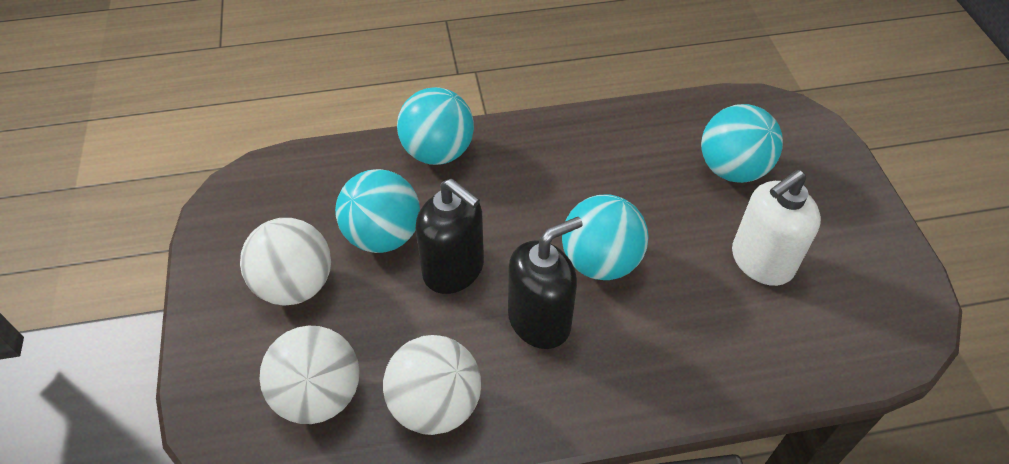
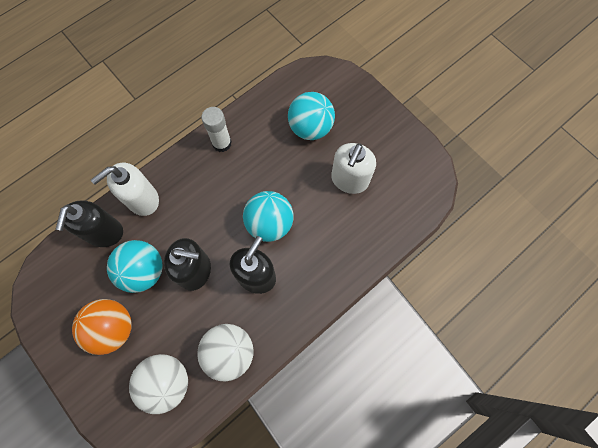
camera: 30 degrees left, 20 degrees up
(295, 285) = (113, 328): white ball -> orange ball
(363, 167) = (104, 233): none -> black soap dispenser
(438, 152) = (142, 199): turquoise ball -> white soap dispenser
(588, 134) = (222, 143): none -> white glue stick

